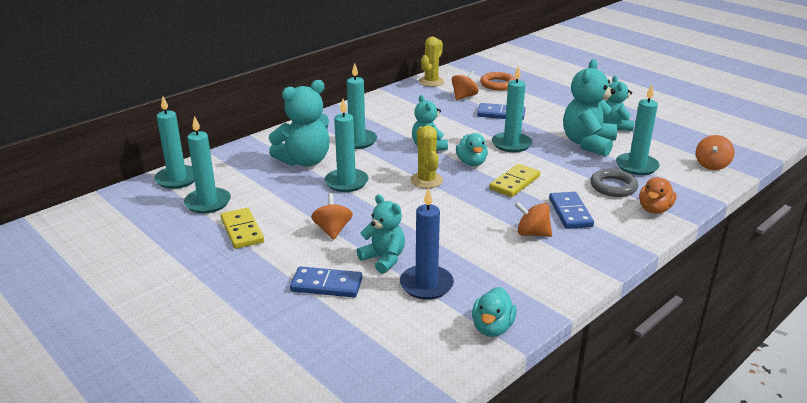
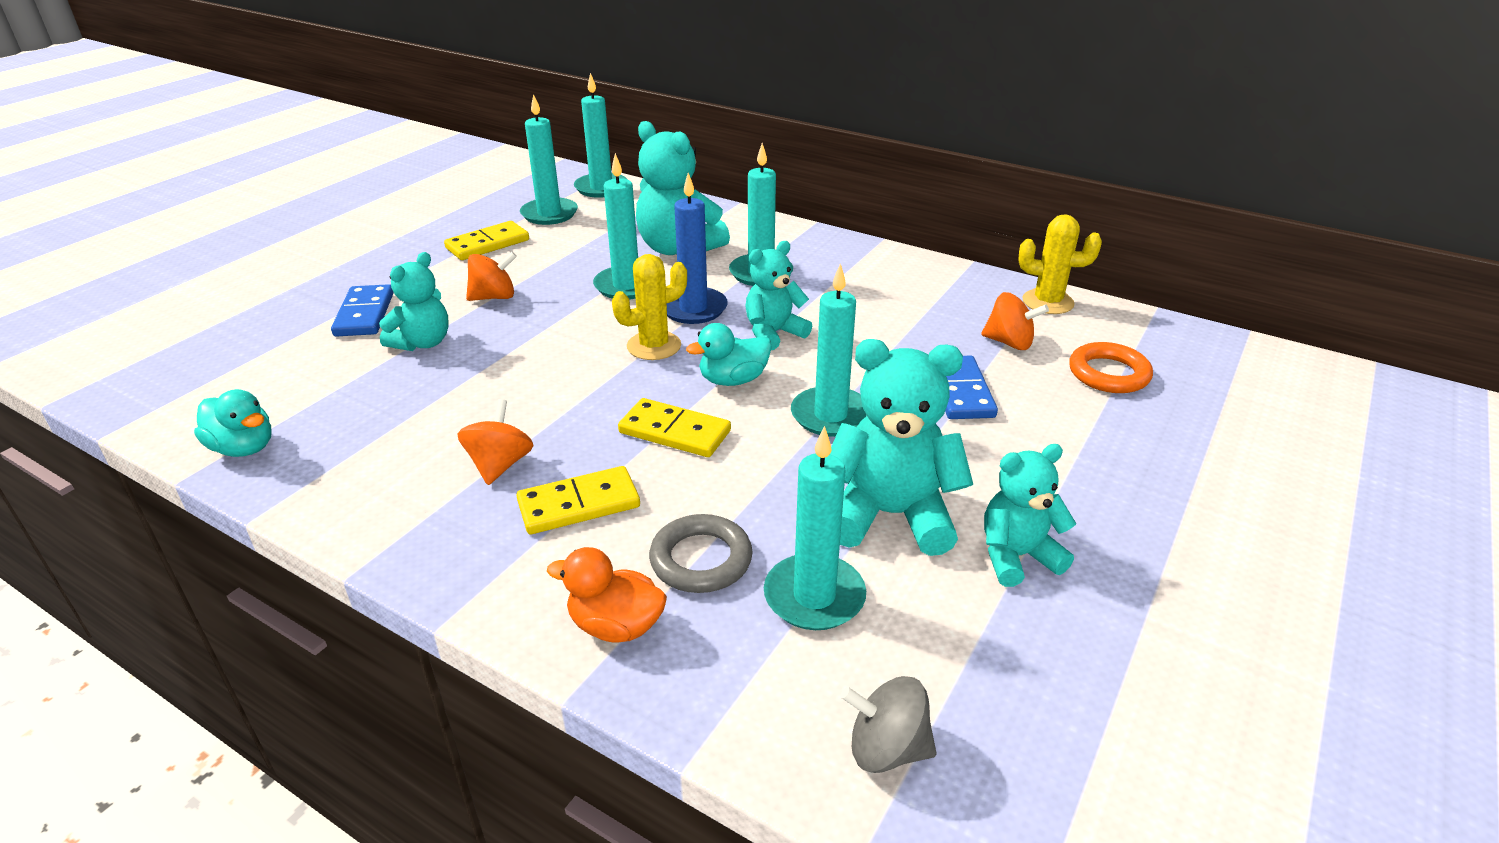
camera: 75 degrees right, 5 degrees up
(426, 285) = (357, 383): blue candle -> blue candle (693, 309)
(492, 328) = (244, 448): turquoise duck -> turquoise duck turned 150 degrees counterclockwise
(570, 212) = (579, 504): blue domino -> yellow domino
(711, 165) = (886, 749): orange spinning top -> grey spinning top

